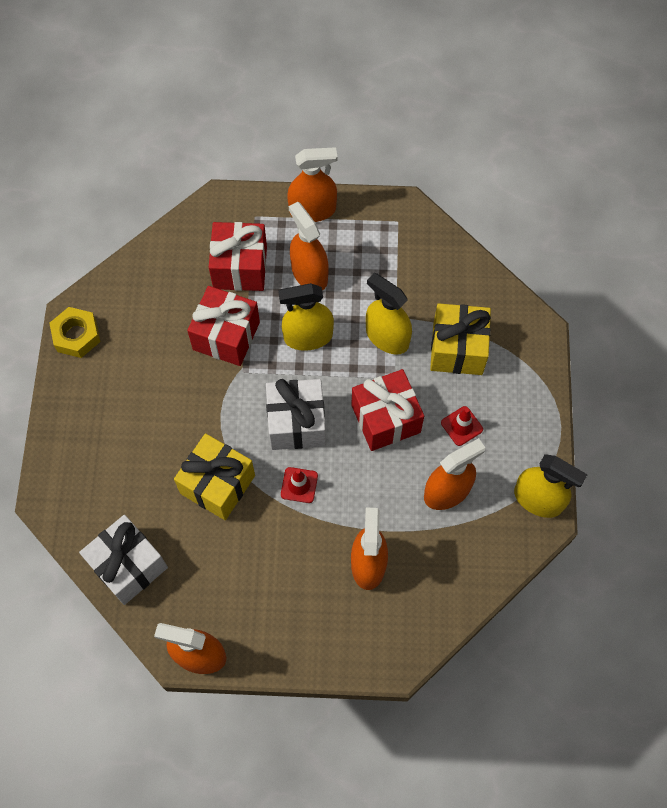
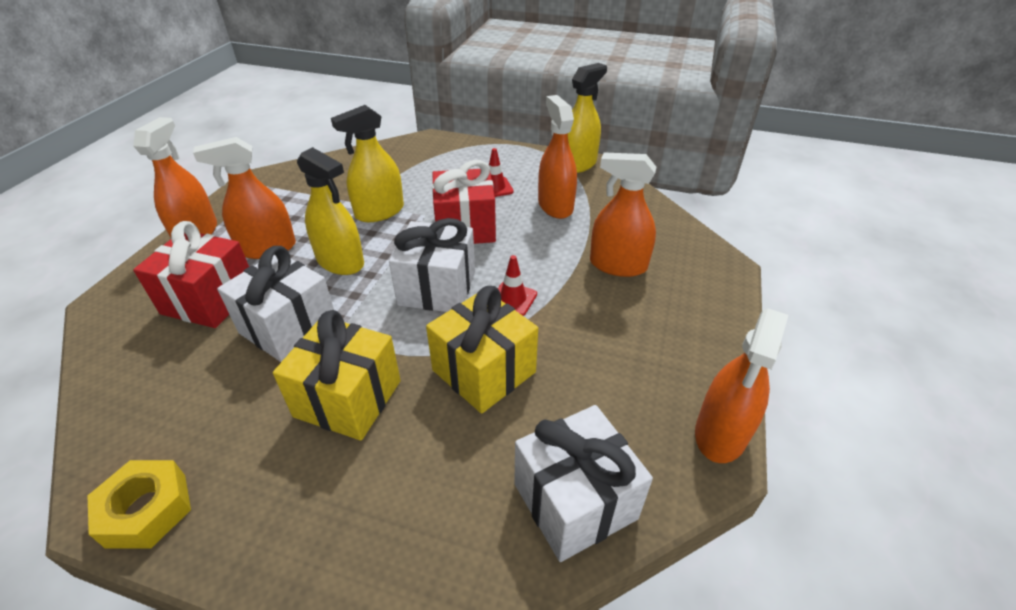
camera: 75 degrees left, 25 degrees down
(226, 336) = (288, 327): red gift -> white gift
(308, 337) = (340, 262): yellow spray bottle -> yellow spray bottle turned 60 degrees counterclockwise
(457, 349) = (419, 177): yellow gift -> yellow gift (348, 398)

